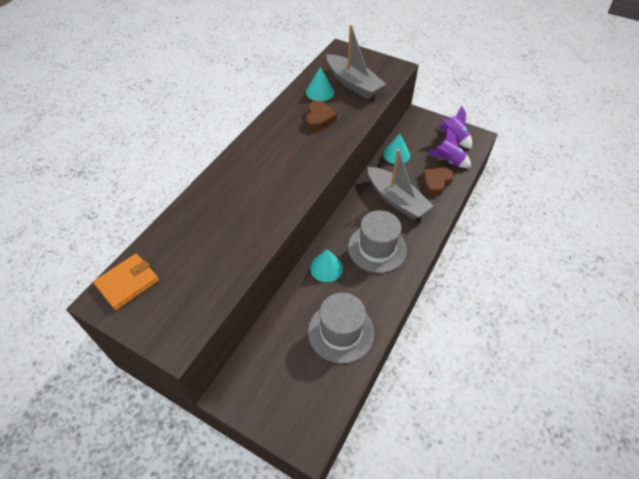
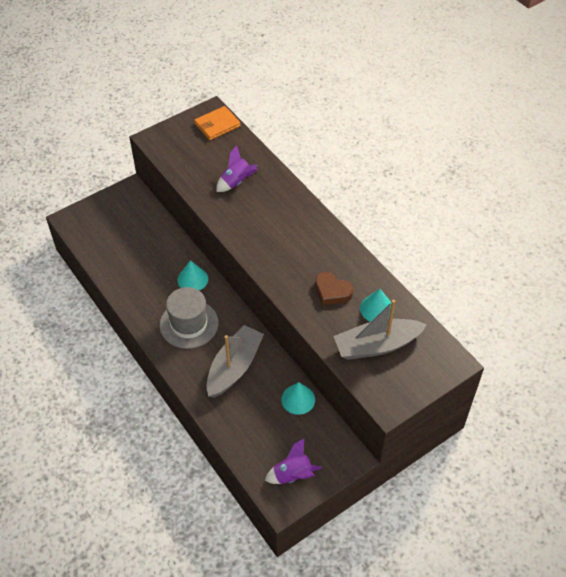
camera: 115 degrees right, 0 degrees up
(127, 283) = (217, 125): orange wallet -> orange wallet turned 75 degrees clockwise
(341, 332) = (130, 266): grey hat -> none
(396, 200) = (234, 367): grey boat -> grey boat turned 135 degrees clockwise
(436, 182) = (236, 415): brown heart -> none
(448, 161) = (260, 446): purple rocket -> purple rocket (236, 182)

